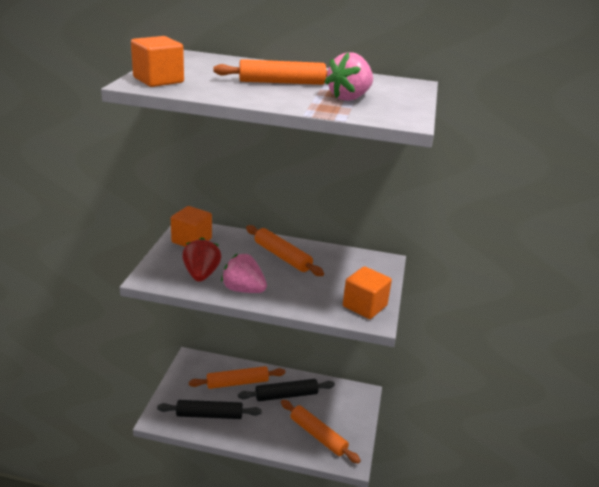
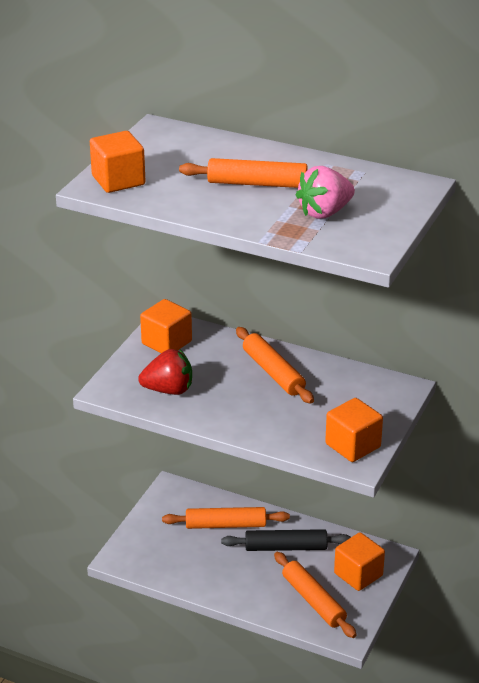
camera: 15 degrees right, 5 degrees up
(201, 274) = (168, 390): red strawberry -> red strawberry turned 75 degrees clockwise
(209, 415) = (182, 561): black rolling pin -> none
(243, 290) = (213, 413): pink strawberry -> none
(345, 410) = (358, 574): none -> orange cube

